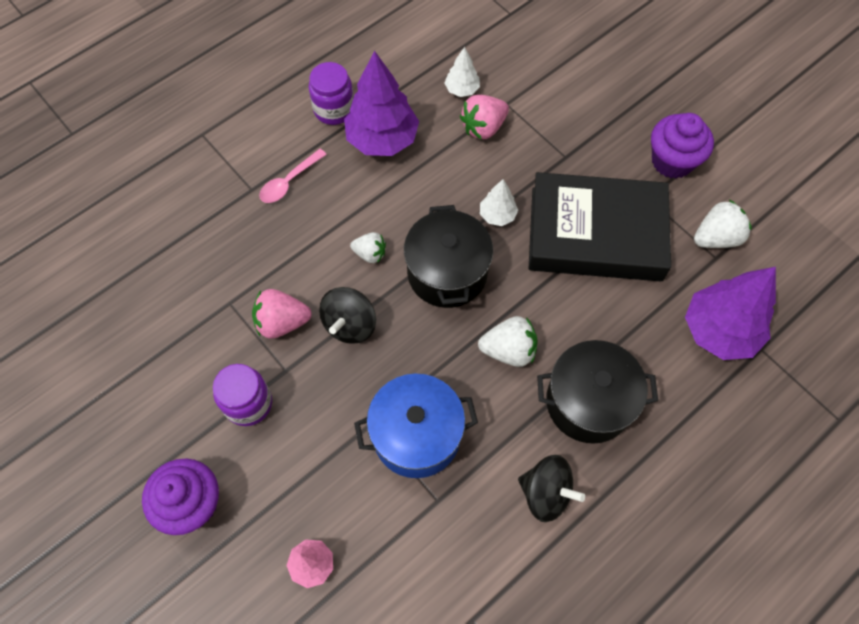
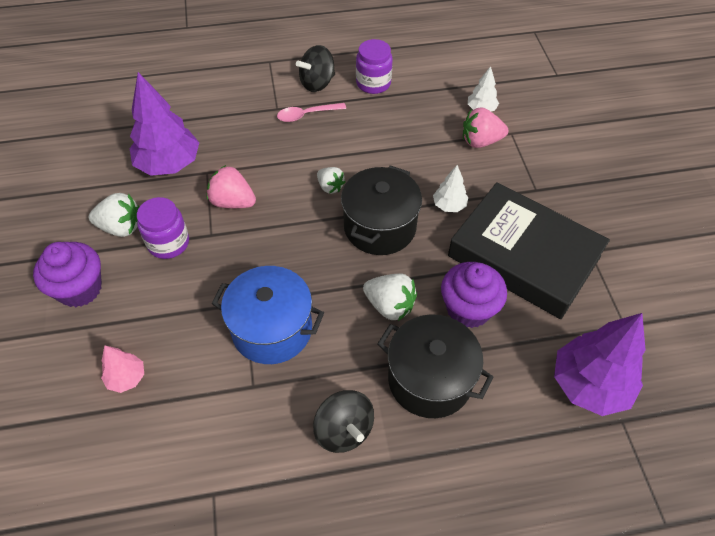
camera: 30 degrees right, 10 degrees down
(350, 324) = (280, 227): black spinning top -> black spinning top (317, 83)
(382, 139) = (395, 116): purple tree -> purple tree (169, 164)
(672, 161) = (630, 233): purple cupcake -> purple cupcake (468, 309)
(716, 238) = (634, 309): white strawberry -> white strawberry (121, 227)

